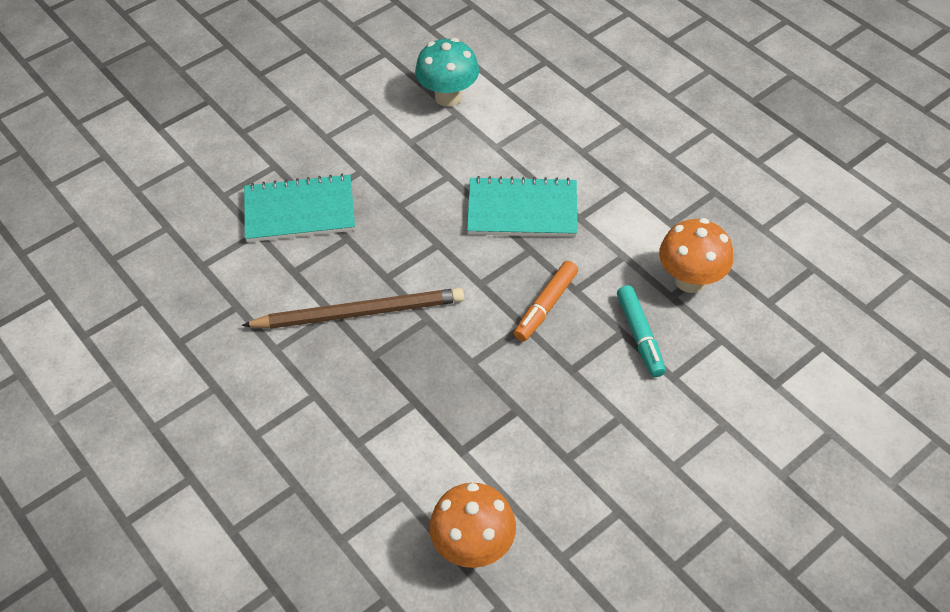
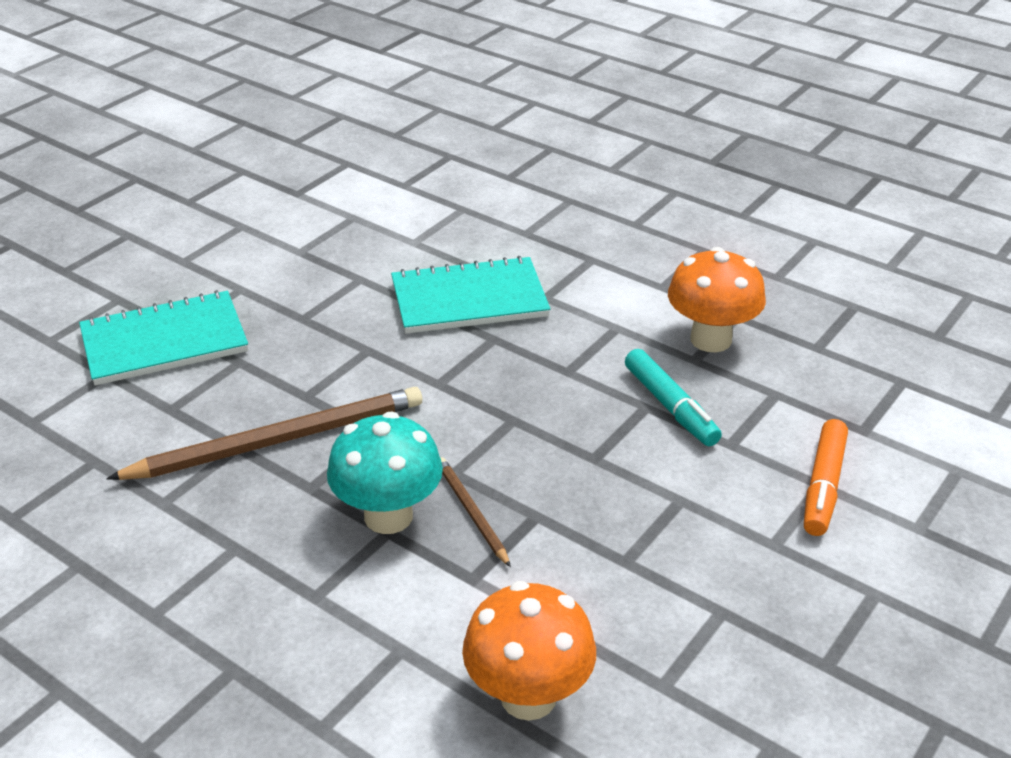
camera: 15 degrees left, 15 degrees down
(448, 97) = (337, 202): turquoise mushroom -> turquoise mushroom (388, 516)
(474, 398) = (471, 512): none -> brown pencil
(545, 306) = (534, 394): orange marker -> orange marker (823, 486)

